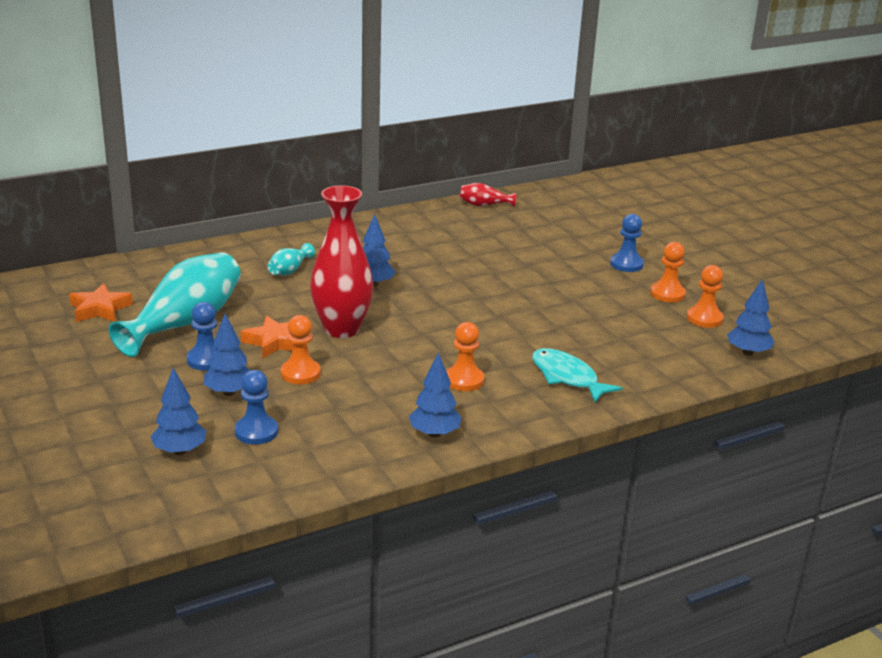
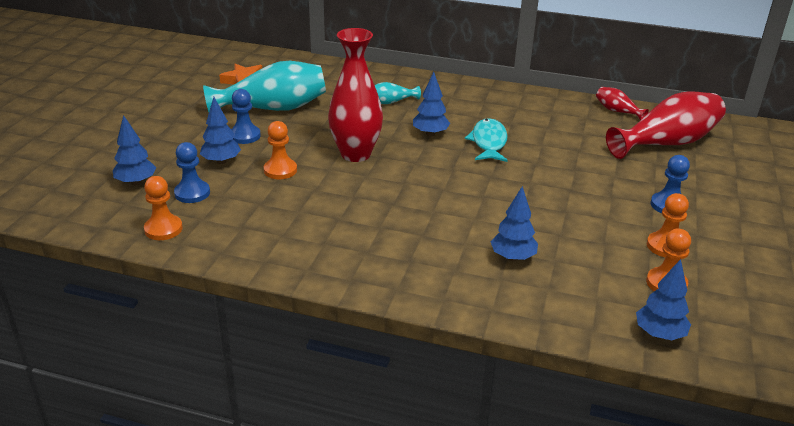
camera: 45 degrees right, 5 degrees up
(274, 342) = (301, 143): orange star -> none
(434, 434) = (288, 254): blue tree -> blue tree (512, 257)
(464, 380) = (374, 228): orange pawn -> orange pawn (163, 229)
(556, 217) = (667, 143): none -> red vase
(567, 377) = (454, 267): turquoise fish -> turquoise fish (488, 142)

